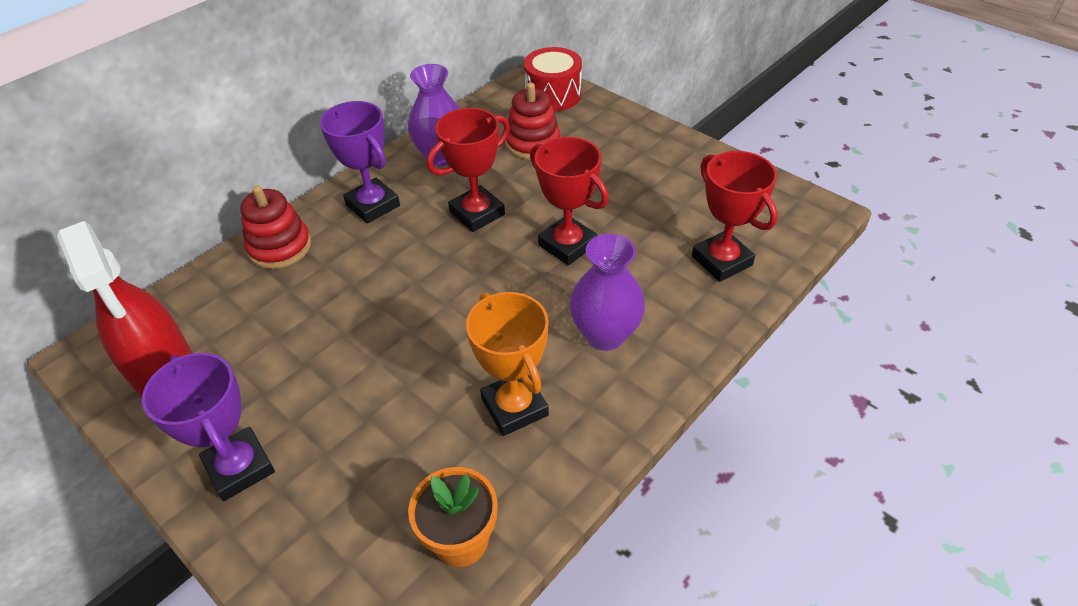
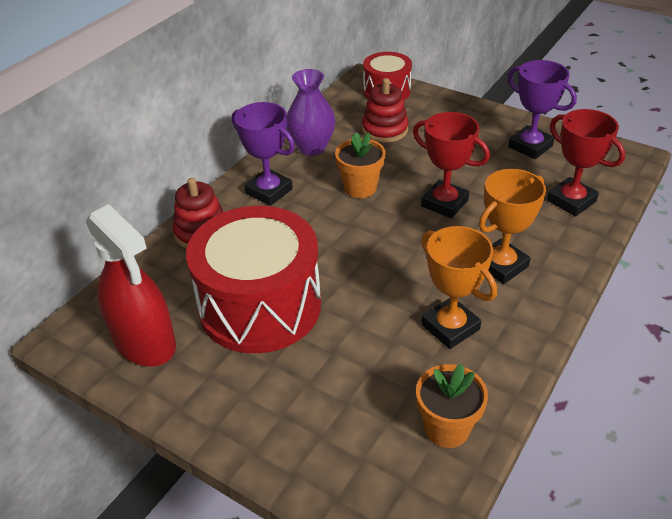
camera: 10 degrees left, 5 degrees down
(240, 467) = (241, 403): purple trophy -> purple trophy (530, 146)
(308, 347) = (260, 306): none -> red drum
(477, 213) = (360, 188): red trophy -> orange flower pot
(605, 335) = (501, 265): purple vase -> orange trophy

